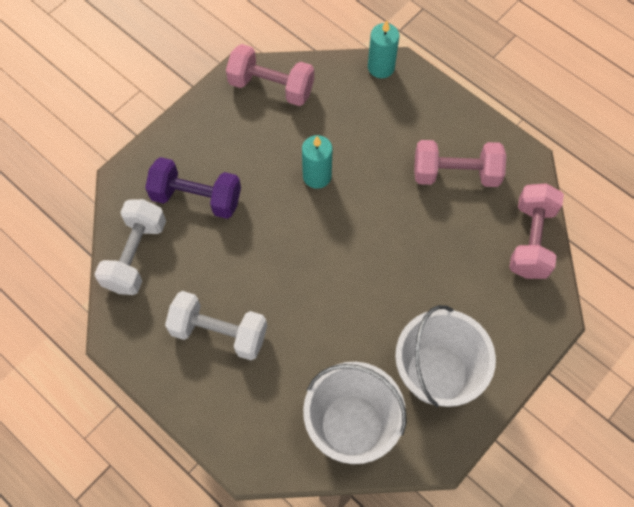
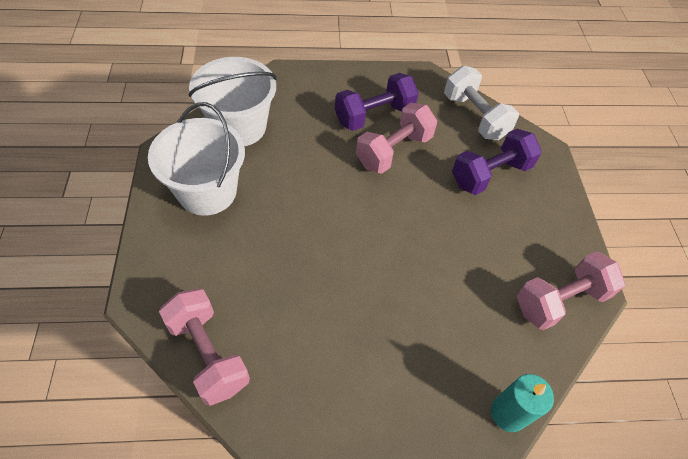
camera: 130 degrees right, 10 degrees down
(219, 332) = (374, 116): white dumbbell -> purple dumbbell
(317, 176) = (435, 257): turquoise candle -> none
(455, 174) = (331, 360): pink dumbbell -> pink dumbbell (394, 151)

